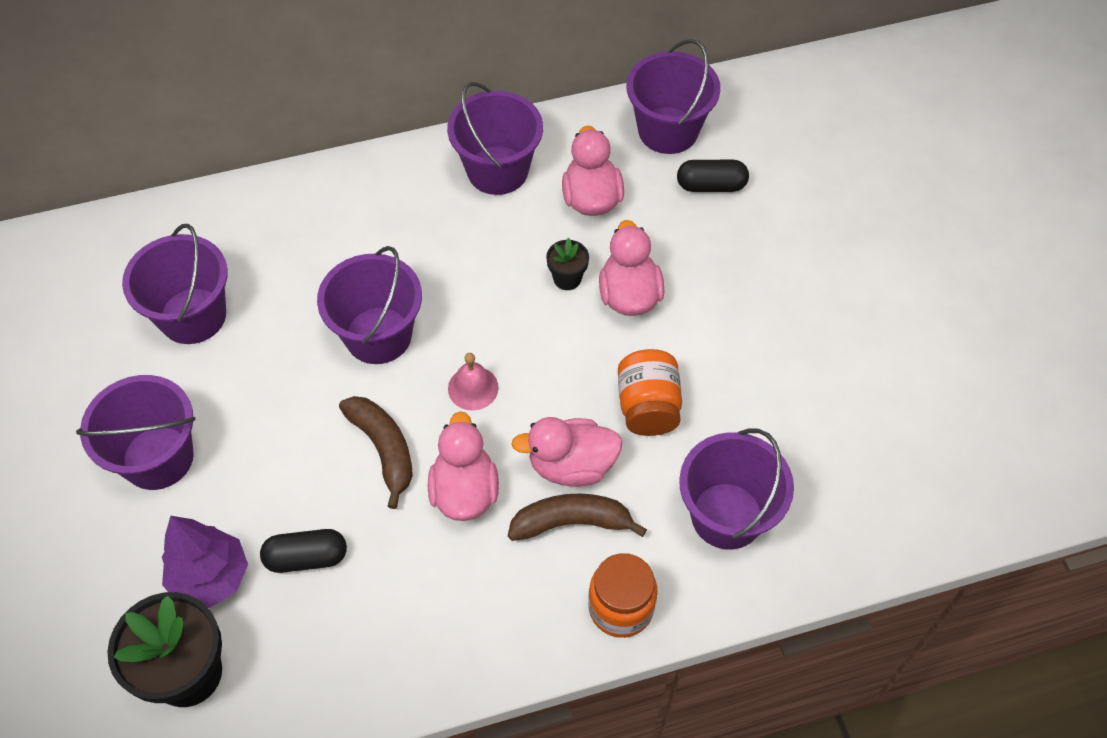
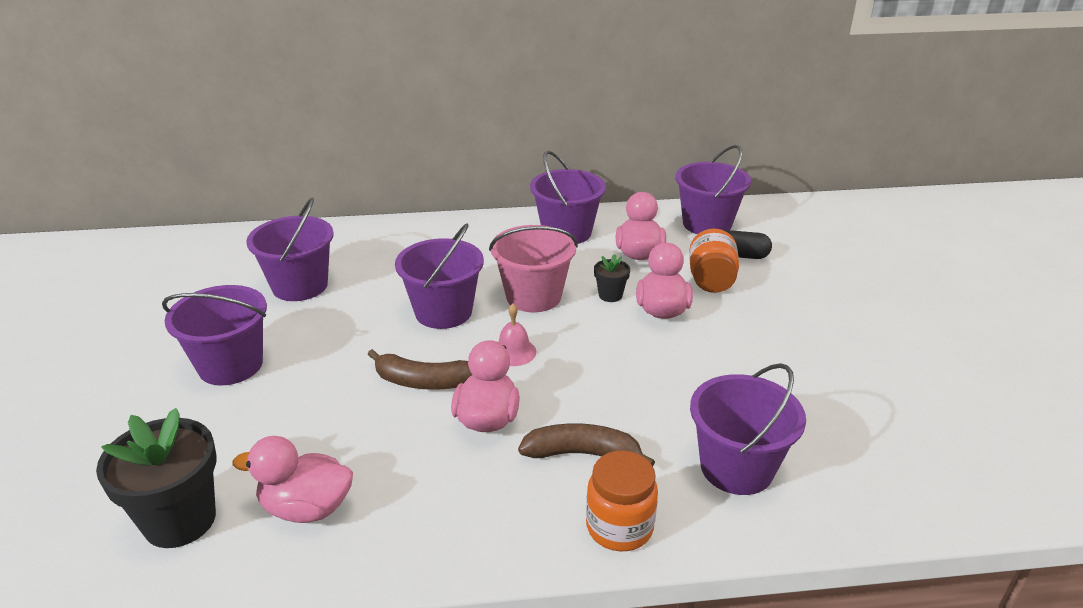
camera: 10 degrees right, 25 degrees down
(211, 578) = (236, 451): purple tree -> none
(306, 558) = (327, 448): black capsule -> none
(383, 449) = (424, 382): brown banana -> brown banana turned 120 degrees clockwise
(478, 293) = (533, 296): none -> pink bucket
(571, 465) = (590, 413): pink duck -> pink duck (306, 508)
(648, 407) = (668, 381): orange jar -> orange jar (711, 280)

